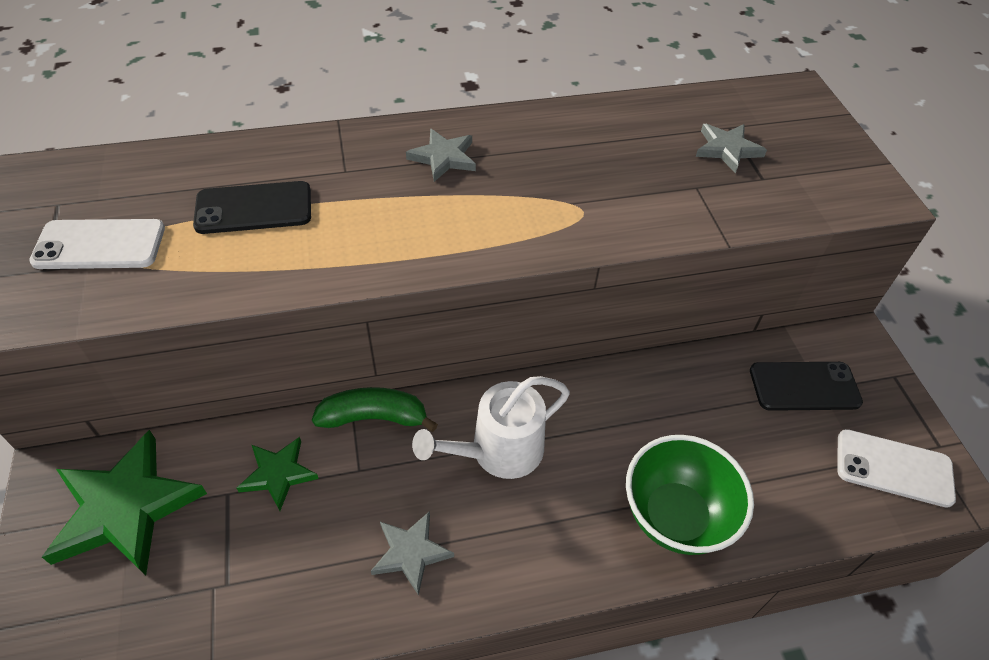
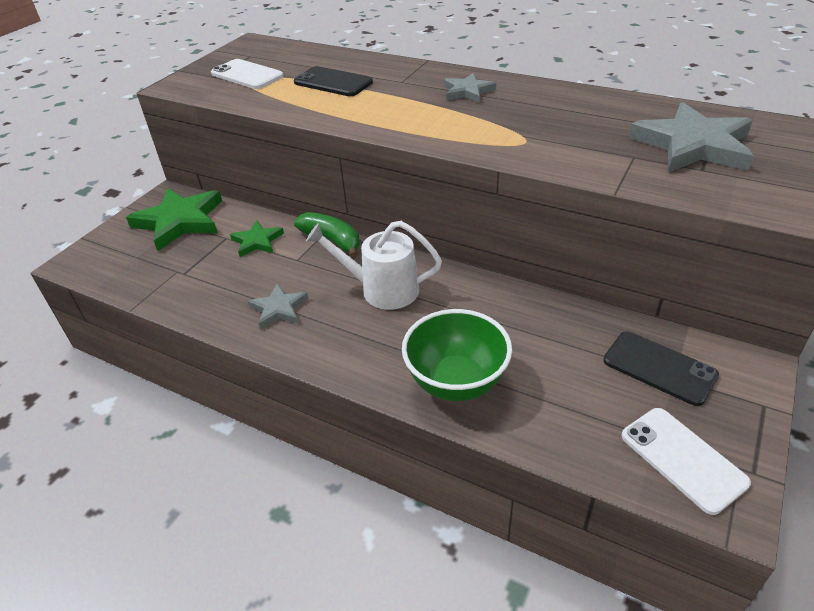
camera: 45 degrees right, 10 degrees down
(727, 149) = (693, 145): grey star -> grey star, size x1.86

